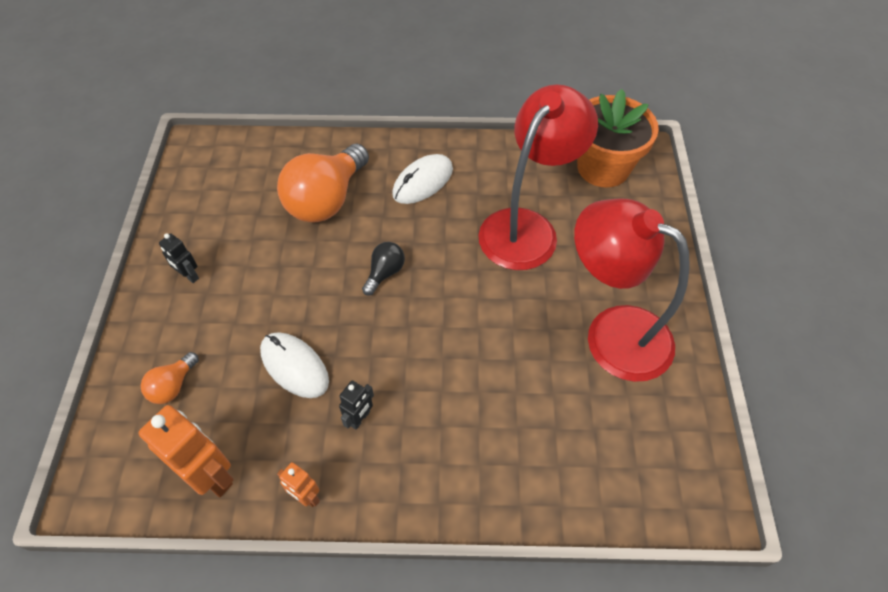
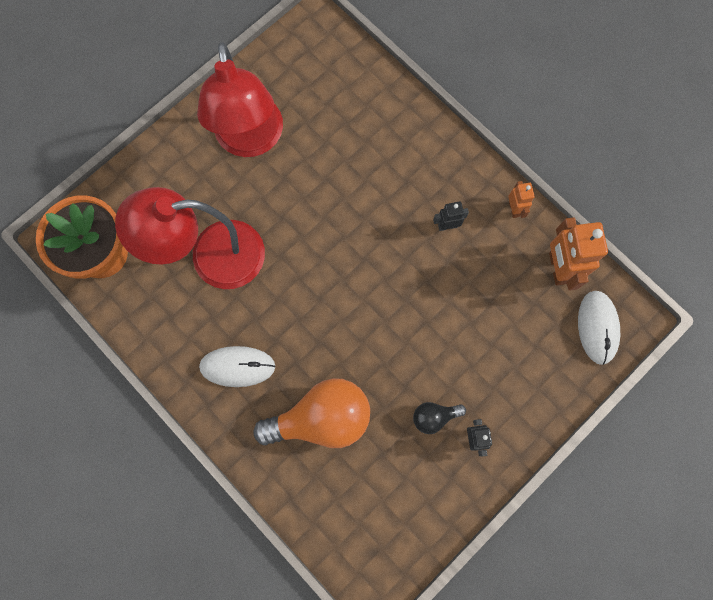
camera: 135 degrees left, 20 degrees up
(173, 386) = (542, 351): orange light bulb -> none
(294, 366) = (457, 295): white mouse -> white mouse (597, 327)
(385, 273) = (341, 312): black light bulb -> black light bulb (434, 417)

